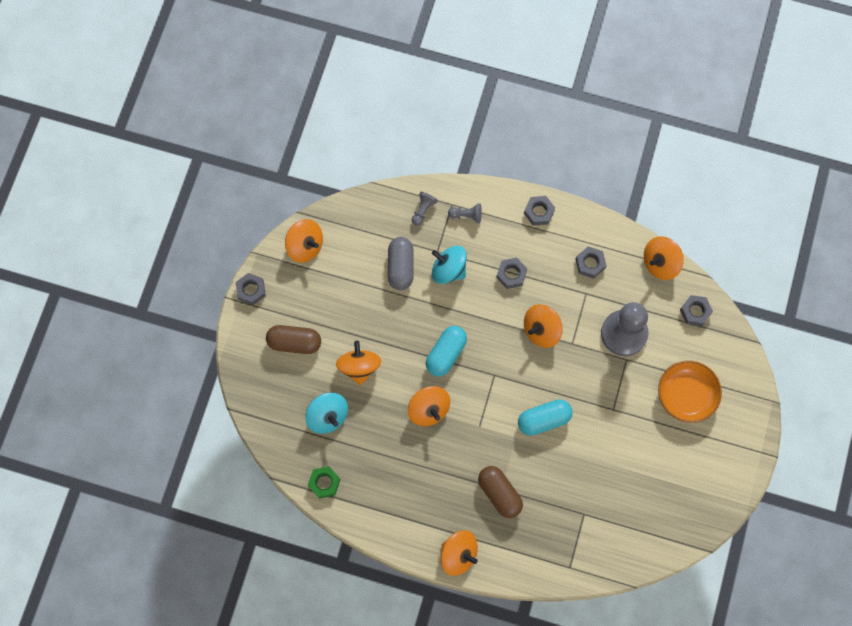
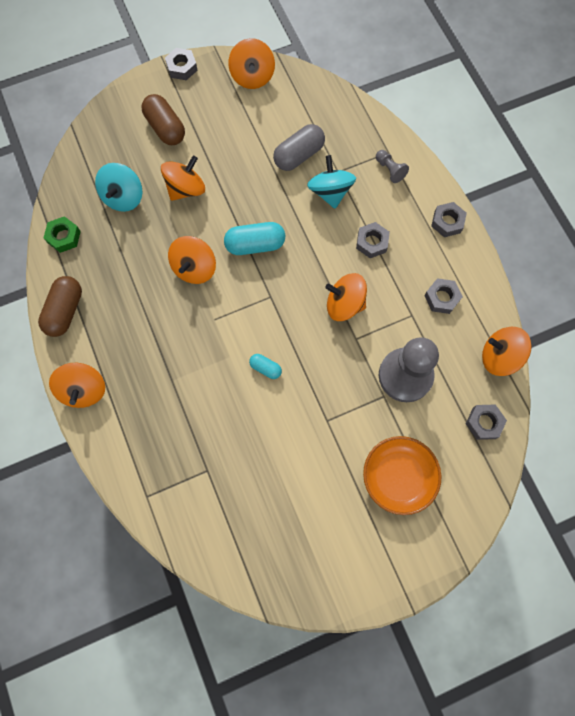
camera: 50 degrees right, 0 degrees up
(423, 210) = (363, 135): grey pawn -> none
(499, 493) = (167, 382): brown capsule -> brown capsule (65, 311)
(544, 420) = (265, 368): turquoise capsule -> turquoise capsule, size x0.54

